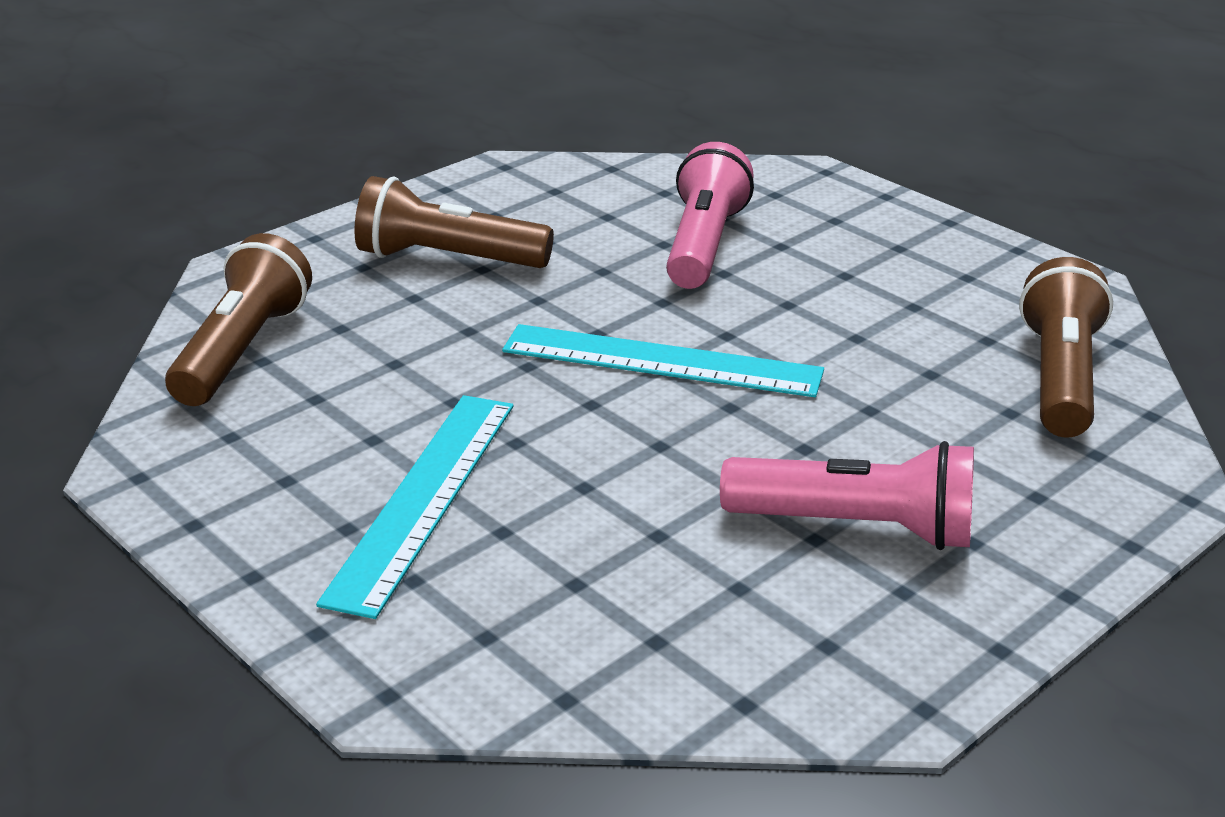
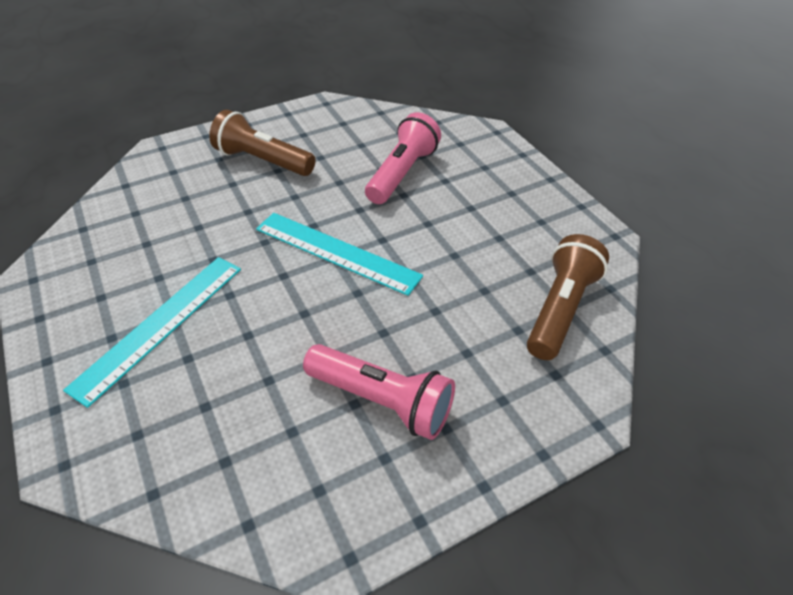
camera: 15 degrees right, 15 degrees up
(242, 350) = (129, 204): brown flashlight -> none

